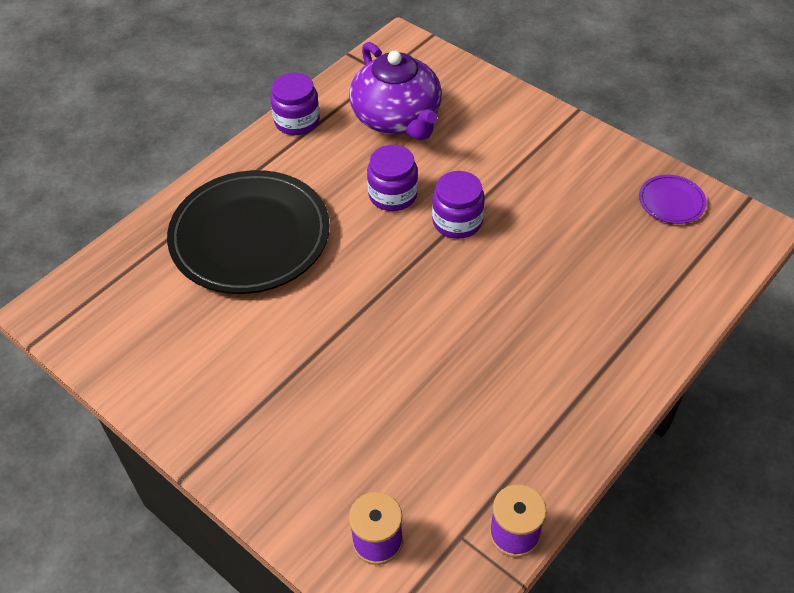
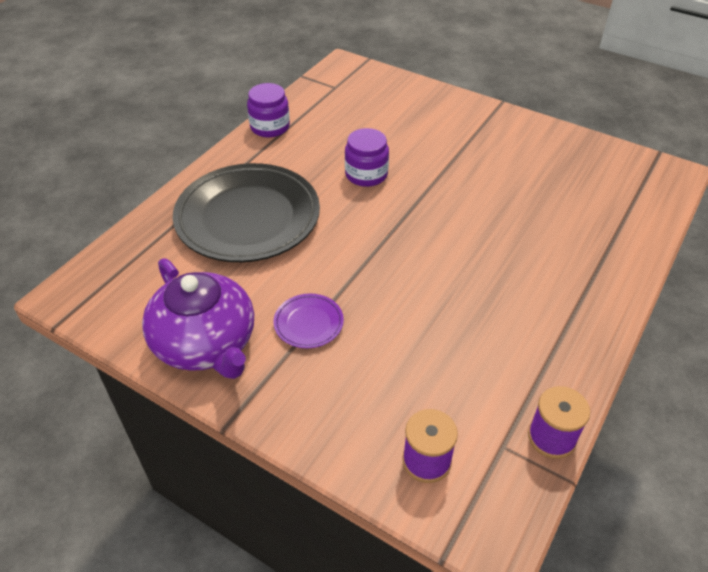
camera: 10 degrees left, 5 degrees down
(397, 118) = (355, 118): purple teapot -> purple teapot (206, 343)
(457, 221) = (427, 189): purple jar -> none
(671, 202) = (599, 160): purple plate -> purple plate (308, 323)

